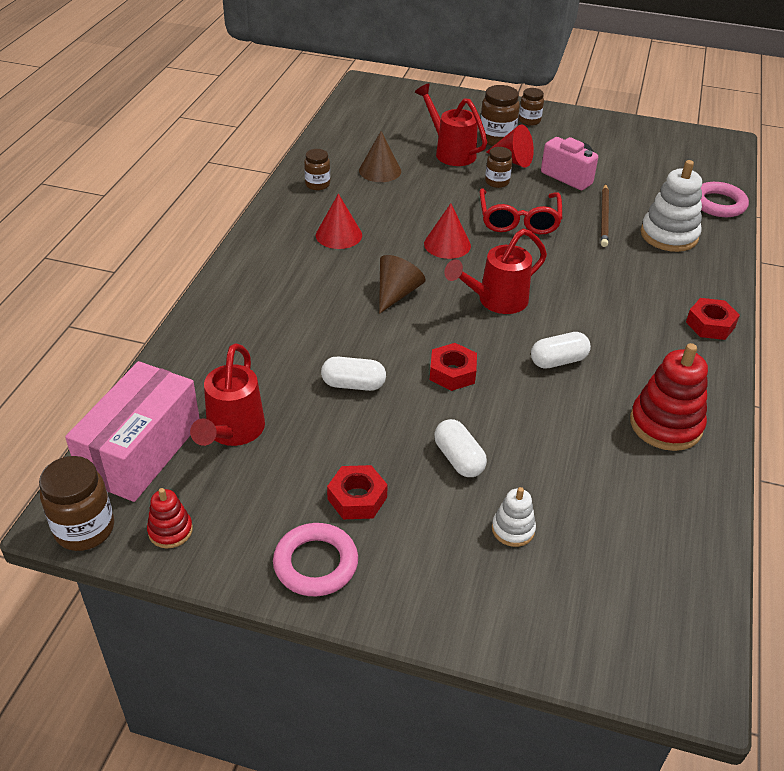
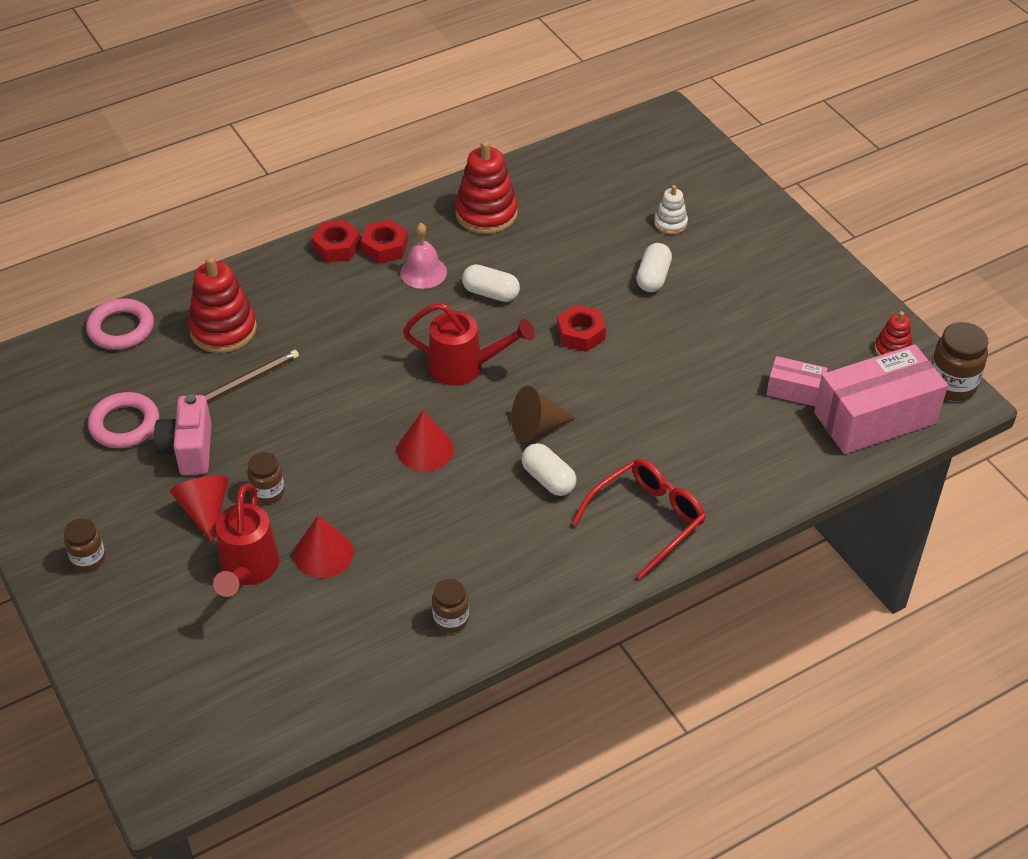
camera: 135 degrees left, 5 degrees up
(232, 432) = (795, 391): red watering can -> pink box
(315, 563) = (813, 277): pink ring -> pink ring (124, 424)
(338, 235) = (510, 529): red cone -> red cone (323, 553)
(353, 385) = (667, 371): white capsule -> white capsule (548, 479)
(357, 498) = (748, 296): red nut -> red nut (385, 247)
(380, 170) = (360, 594): brown cone -> none
(496, 139) = (169, 555): brown jar -> none
(519, 220) = (321, 432): red glasses -> red glasses (647, 519)
(626, 345) = (423, 272): none -> pink bell
(669, 235) = (223, 330): white stacking toy -> red stacking toy

